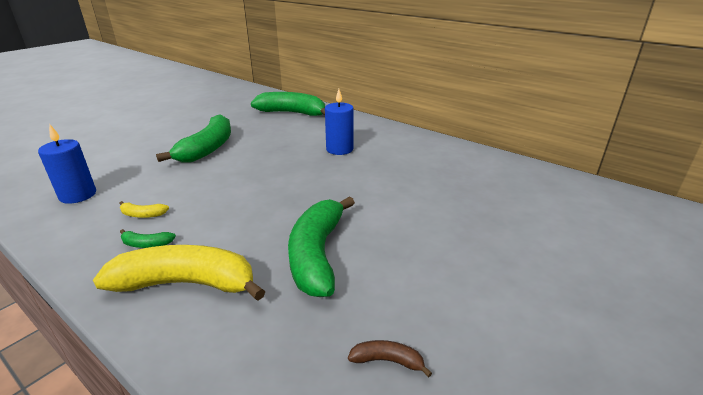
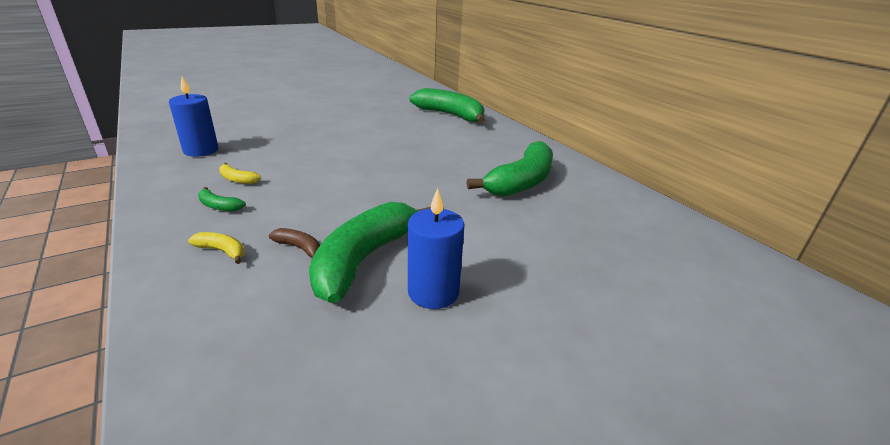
camera: 20 degrees right, 0 degrees up
(186, 283) = (222, 251): yellow banana -> yellow banana, size x0.41
(208, 148) = (342, 133): green banana -> green banana (521, 182)
(339, 149) = (472, 159): blue candle -> blue candle (433, 292)
(387, 361) = (348, 395): brown banana -> brown banana (299, 248)

